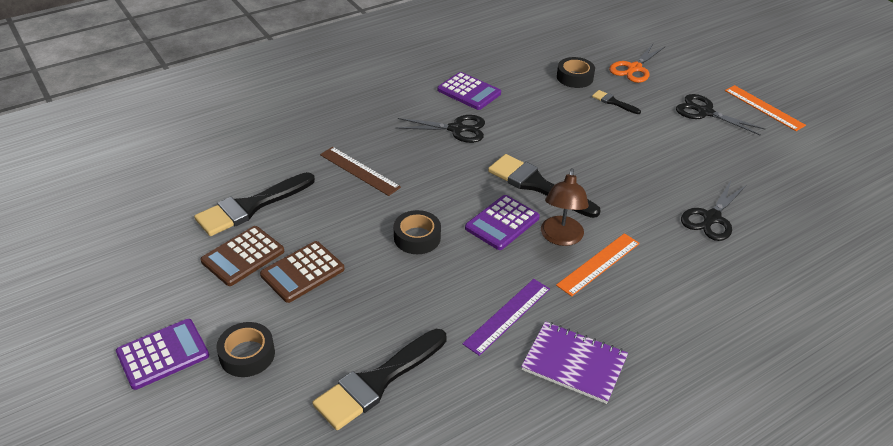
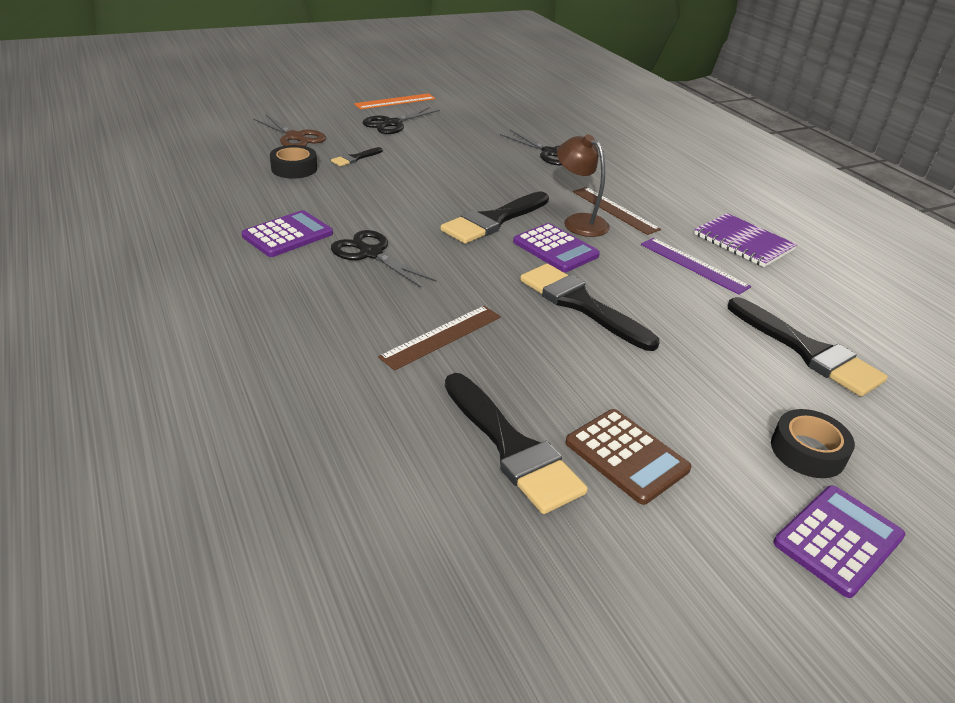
camera: 85 degrees left, 5 degrees down
(163, 354) = (838, 540): purple calculator -> purple calculator turned 75 degrees clockwise
(302, 272) = (651, 398): brown calculator -> none
(417, 237) = (580, 304): black tape -> black brush
(457, 129) = (370, 253): black scissors -> black scissors turned 60 degrees counterclockwise
(561, 238) = (578, 222): brown lamp -> brown lamp turned 150 degrees counterclockwise
(574, 363) = (743, 242): purple notebook -> purple notebook turned 75 degrees counterclockwise
(599, 264) = (615, 210): orange ruler -> brown ruler
(634, 69) = (295, 137): orange scissors -> brown scissors

